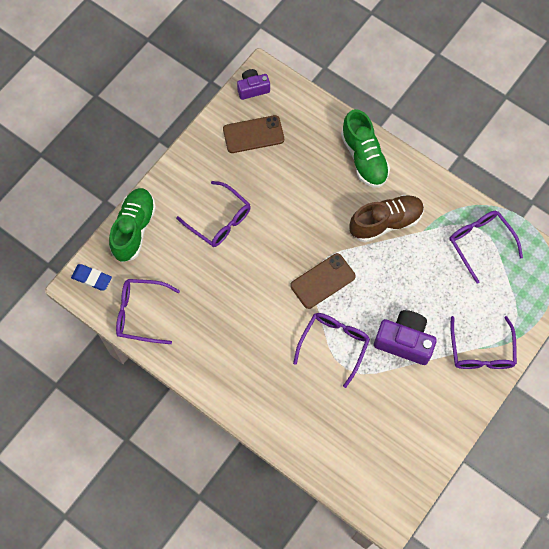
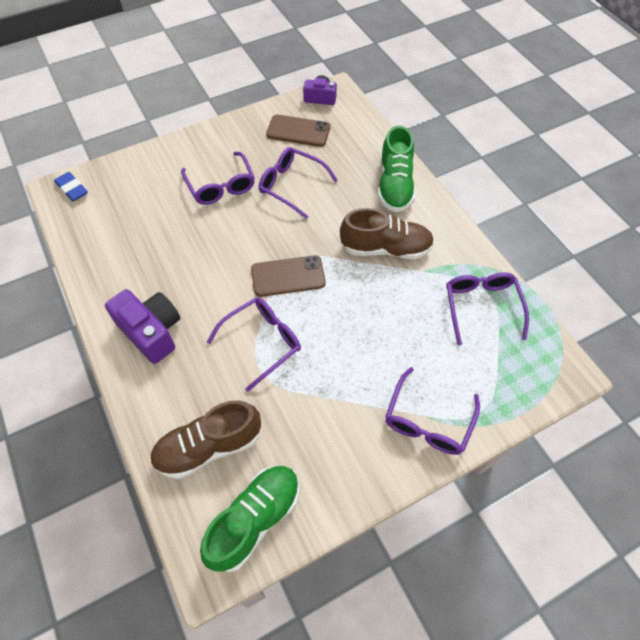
camera: 25 degrees right, 10 degrees down
(134, 229) = (139, 165): green shoe -> green shoe (255, 519)
(140, 313) = (92, 234): purple glasses -> purple glasses (291, 185)
(341, 439) = (209, 447): none -> brown shoe
(404, 341) = (342, 371): purple camera -> purple camera (152, 332)

